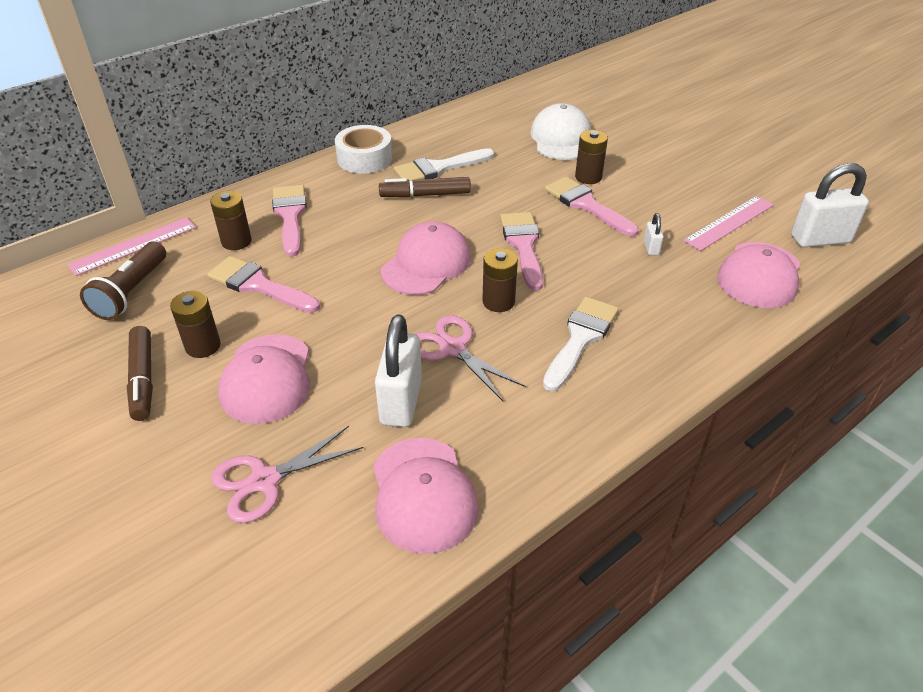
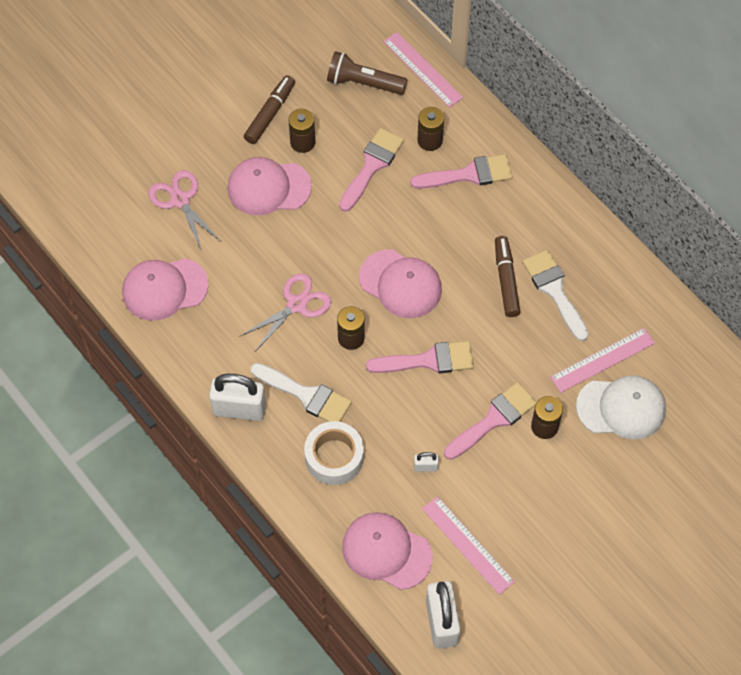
camera: 90 degrees right, 20 degrees up
(143, 379) = (270, 113): brown marker -> brown marker turned 135 degrees clockwise
(364, 158) = (569, 224): white tape -> white tape (334, 457)
(401, 402) = (243, 273): white padlock -> white padlock (239, 409)
(513, 146) = (602, 360): none -> pink ruler

